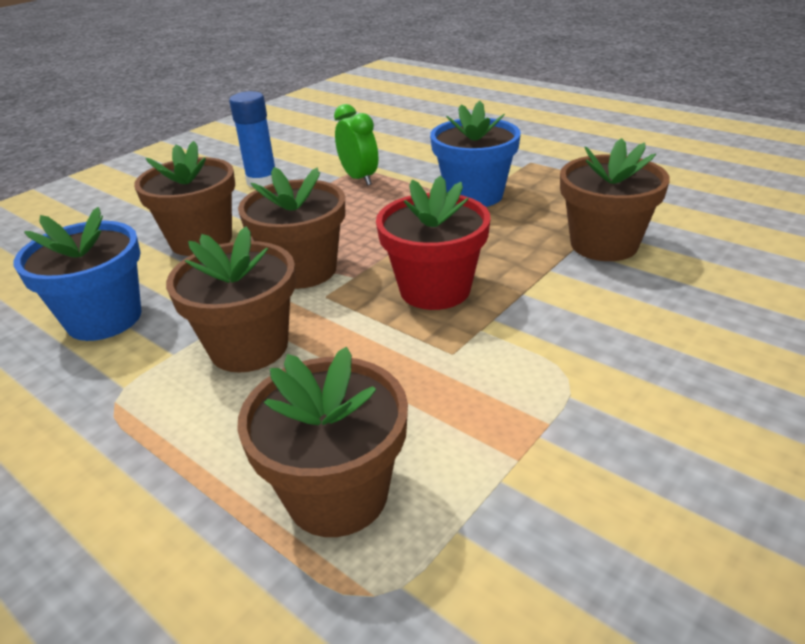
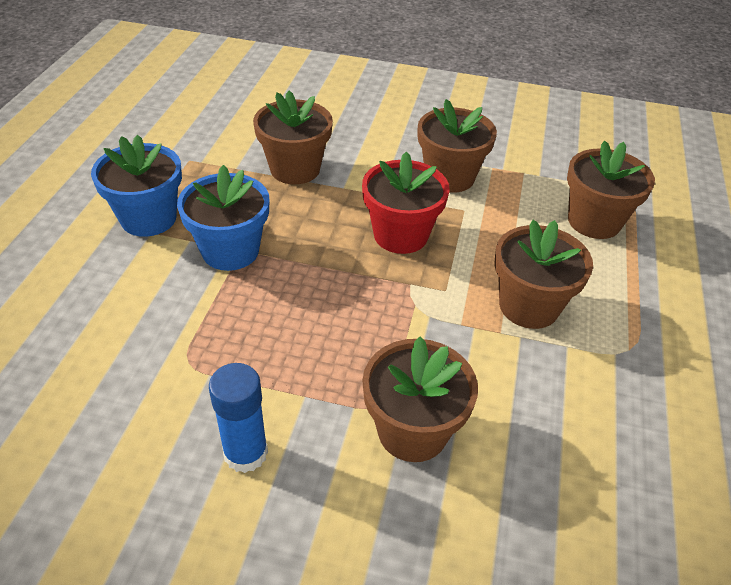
camera: 120 degrees left, 10 degrees up
(104, 319) = (571, 424): blue flower pot -> blue flower pot (148, 218)
(303, 270) = (419, 319): brown flower pot -> brown flower pot (449, 177)
(359, 178) = (211, 353): green clock -> none

